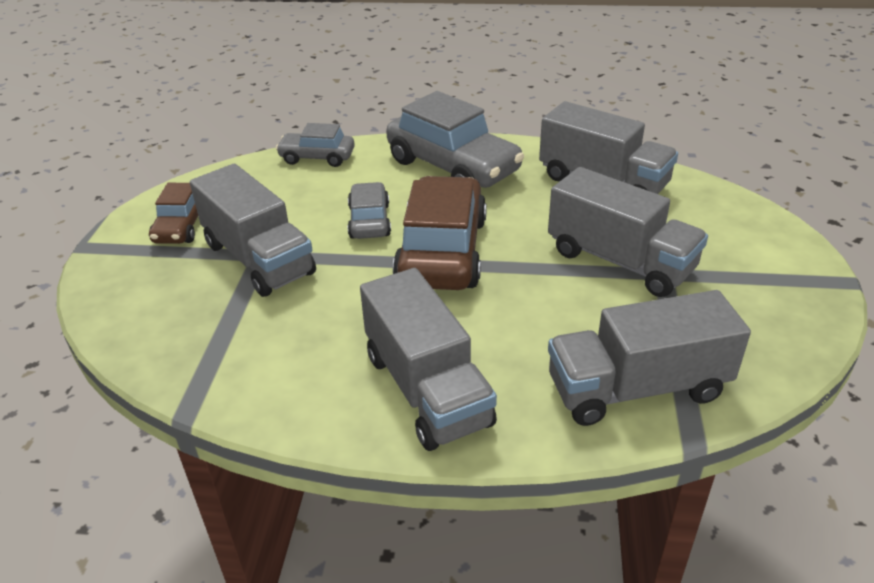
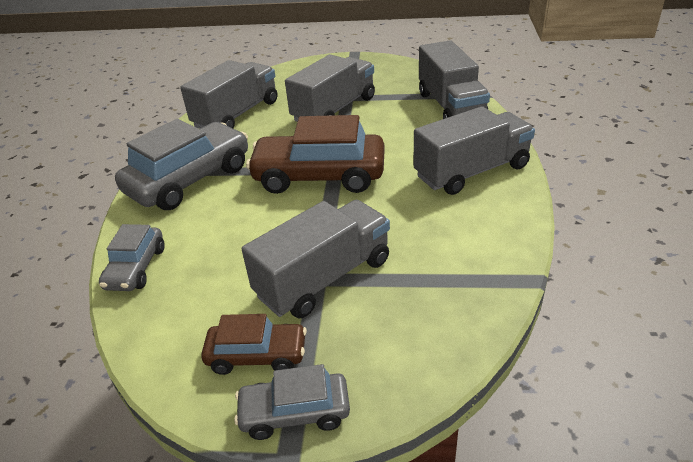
camera: 90 degrees left, 0 degrees up
(369, 221) = (269, 217): grey car -> grey car (295, 413)

